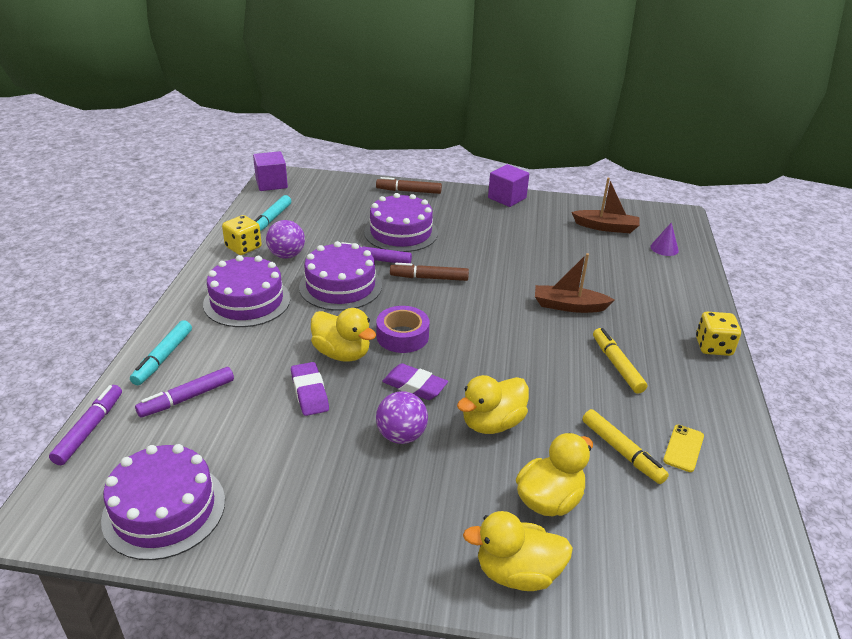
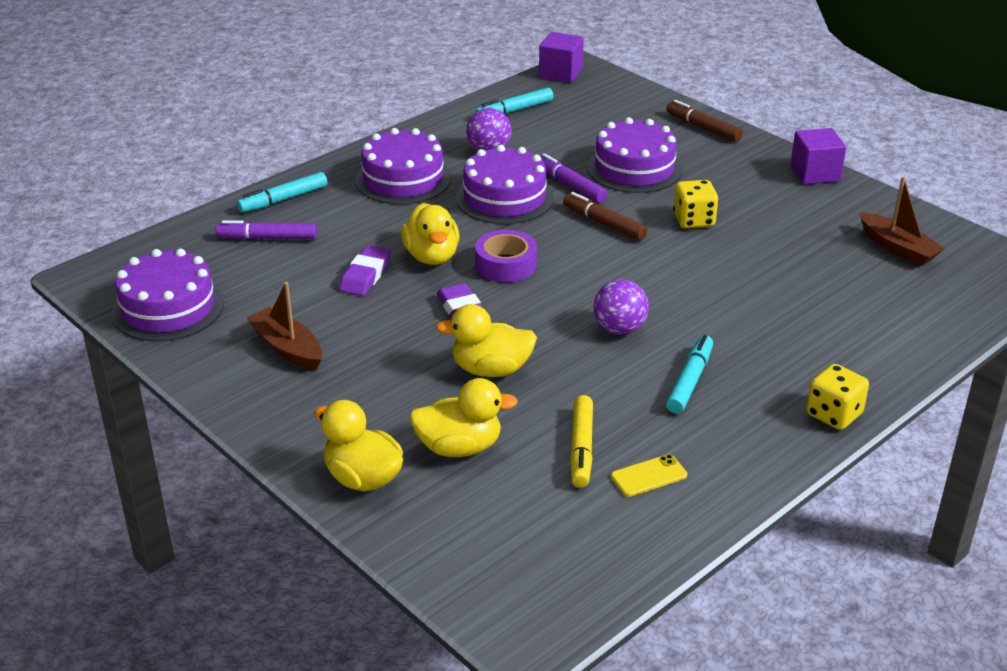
camera: 40 degrees right, 0 degrees up
(90, 429) = (177, 230): purple marker -> none
(243, 247) = (457, 129): yellow dice -> yellow dice (694, 220)
(401, 436) = (399, 342): purple ball -> purple ball (619, 329)
(569, 306) = (720, 308): brown boat -> brown boat (287, 348)
(617, 365) = (690, 381): yellow marker -> turquoise marker
(664, 248) = (941, 298): purple cone -> none

